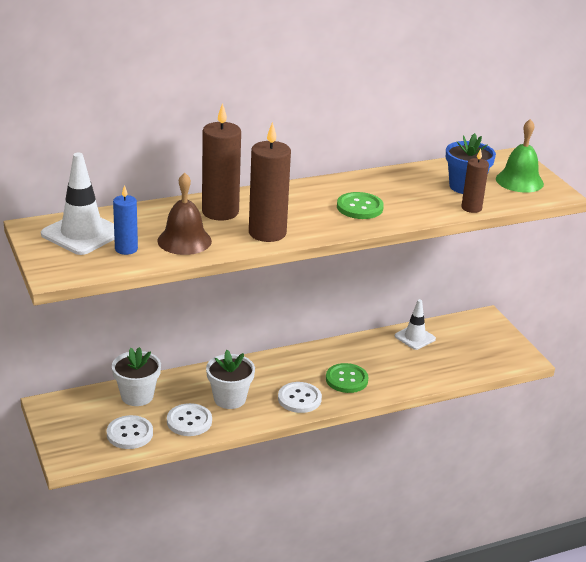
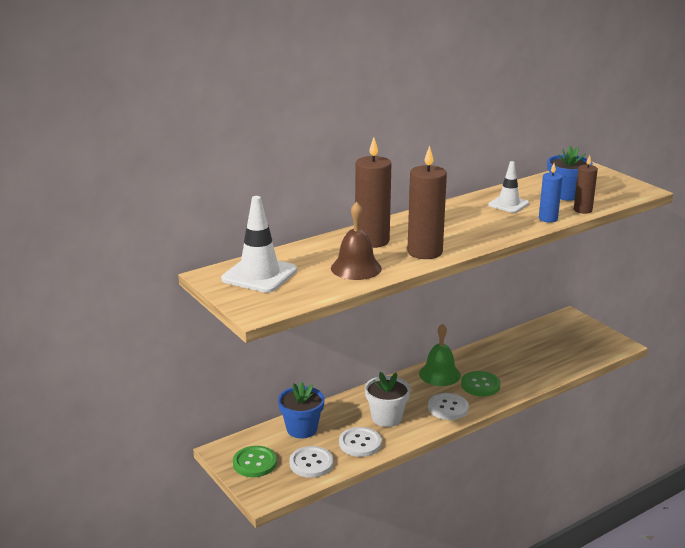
camera: 10 degrees left, 5 degrees down
(126, 249) = (308, 282): blue candle -> blue candle (548, 219)
(137, 396) = (301, 429): white flower pot -> blue flower pot
(359, 207) = (490, 222): green button -> green button (254, 463)
(415, 337) = (519, 341): white traffic cone -> white traffic cone (508, 204)
(519, 181) = (606, 185): green bell -> green bell (439, 374)

